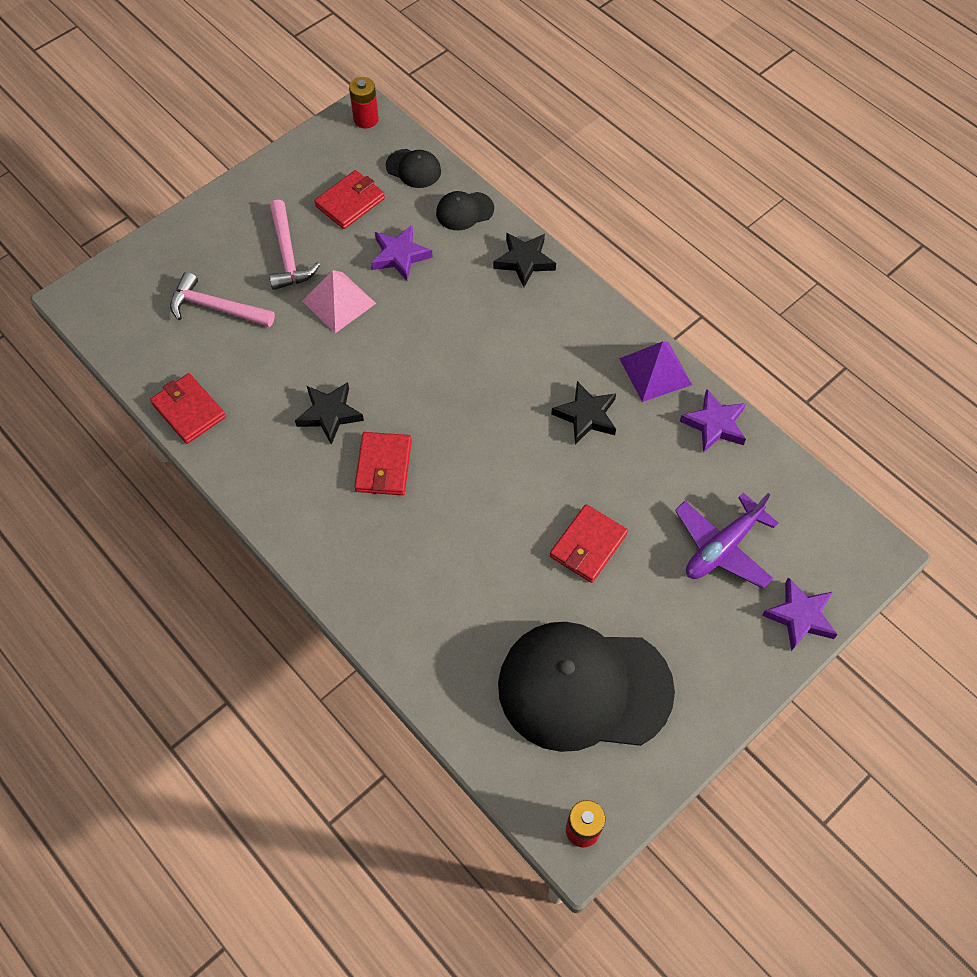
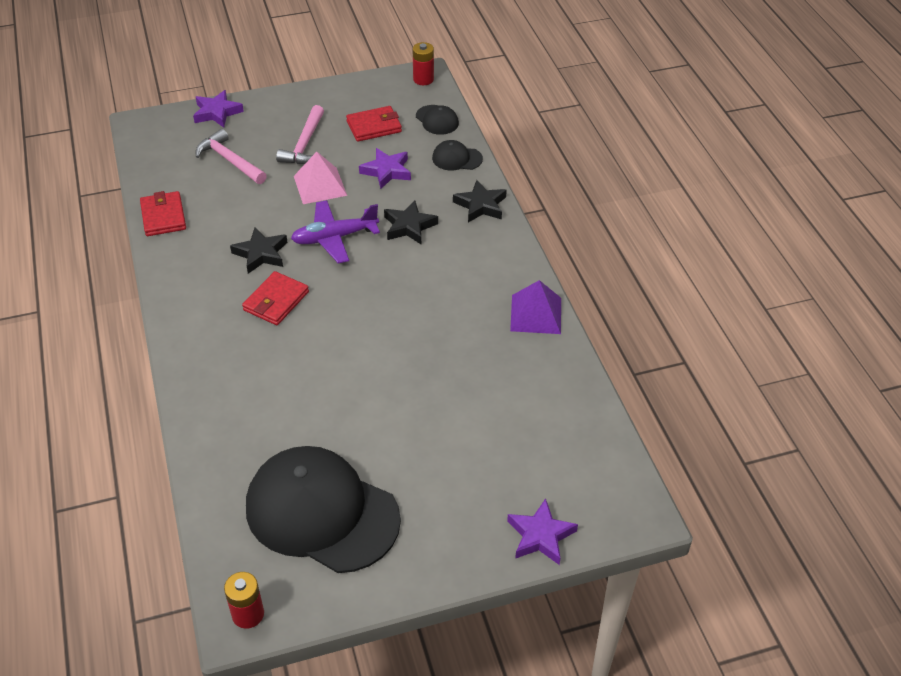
camera: 25 degrees right, 15 degrees down
(586, 416) = (457, 324): black star -> black star (409, 226)
(588, 545) = (396, 414): red wallet -> none
(714, 424) = (560, 368): purple star -> purple star (217, 112)
(722, 547) = (507, 458): purple plane -> purple plane (334, 238)

